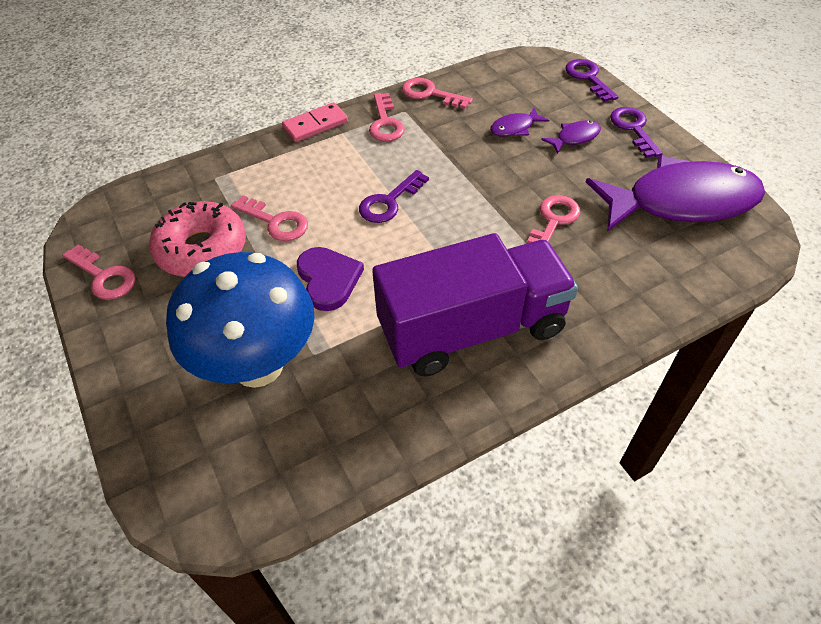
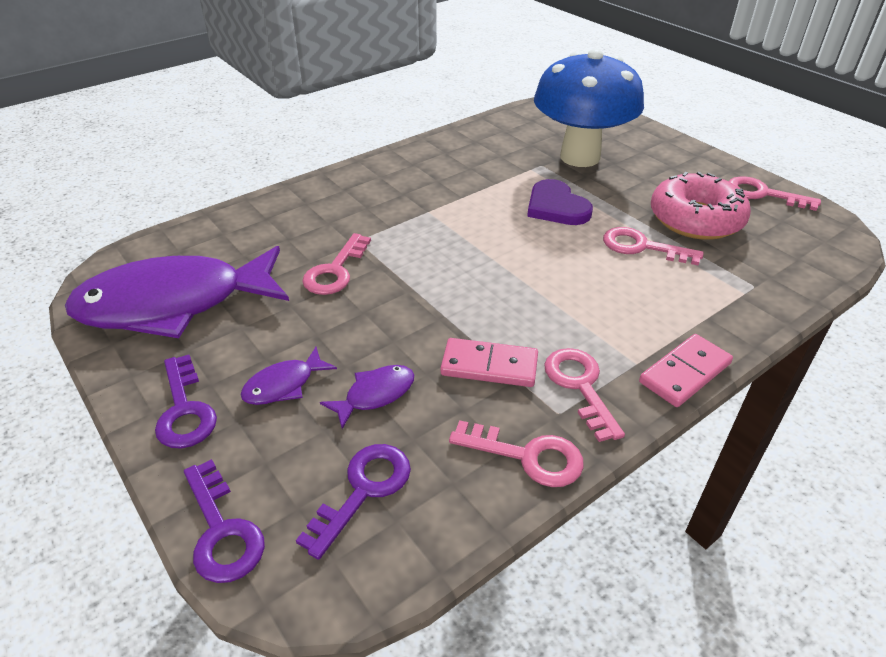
camera: 170 degrees right, 10 degrees down
(389, 202) = (527, 276): purple key -> purple key (363, 490)
(439, 138) = (489, 366): none -> pink domino
(472, 329) = (417, 186): purple truck -> none

